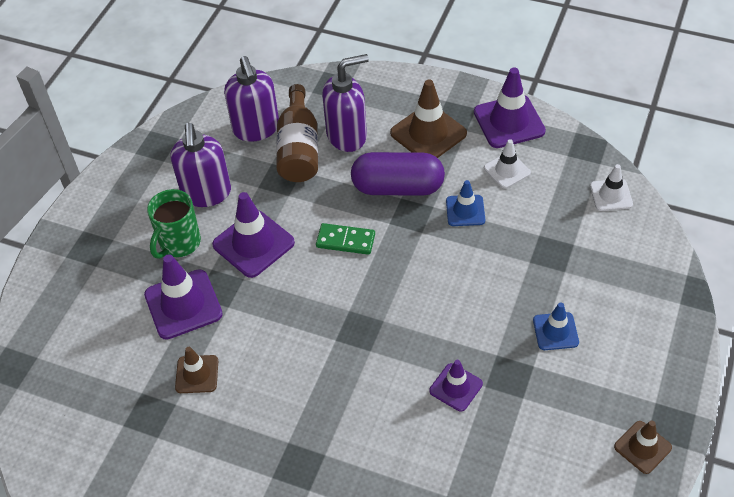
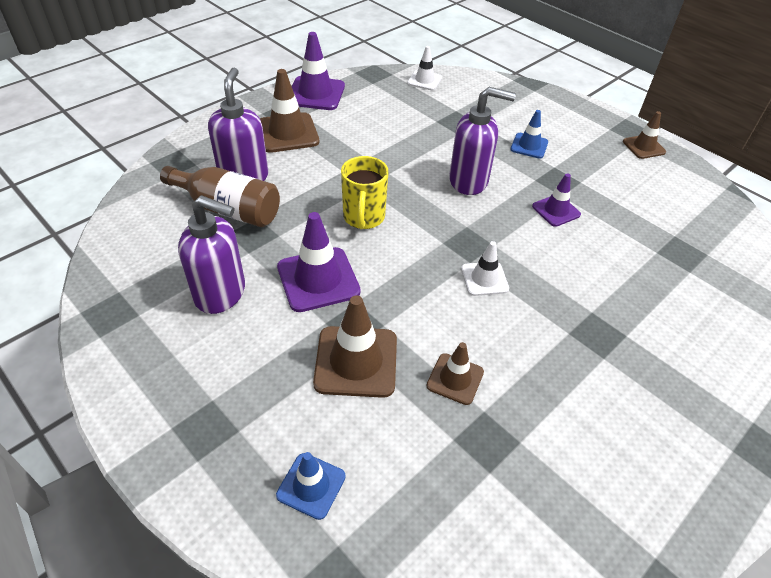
camera: 70 degrees left, 5 degrees down
(179, 243) = (269, 338): green mug -> none
(183, 304) = (356, 361): purple traffic cone -> brown traffic cone
(256, 129) = (172, 228): purple soap dispenser -> purple soap dispenser (469, 181)
(345, 240) = (364, 218): green domino -> yellow mug
(397, 187) = (330, 168): purple capsule -> none
(465, 211) = (385, 144): blue traffic cone -> blue traffic cone (311, 485)
(507, 170) = (362, 112): white traffic cone -> white traffic cone (484, 279)

